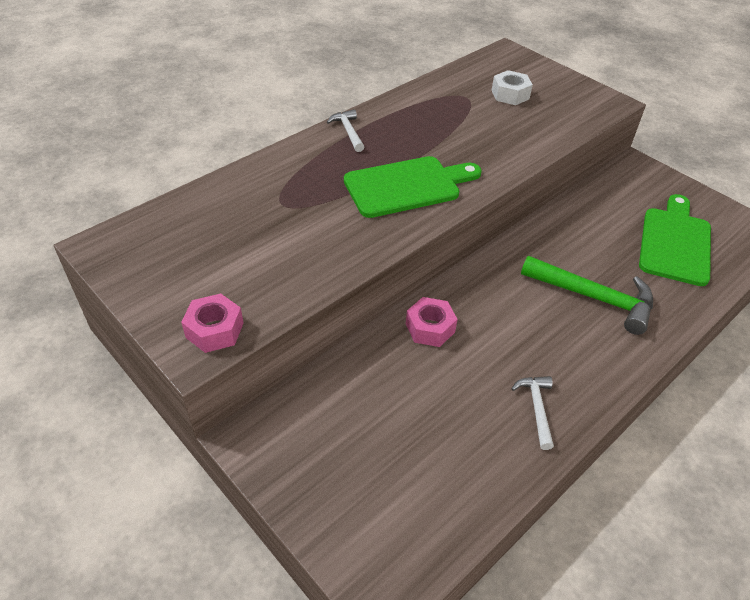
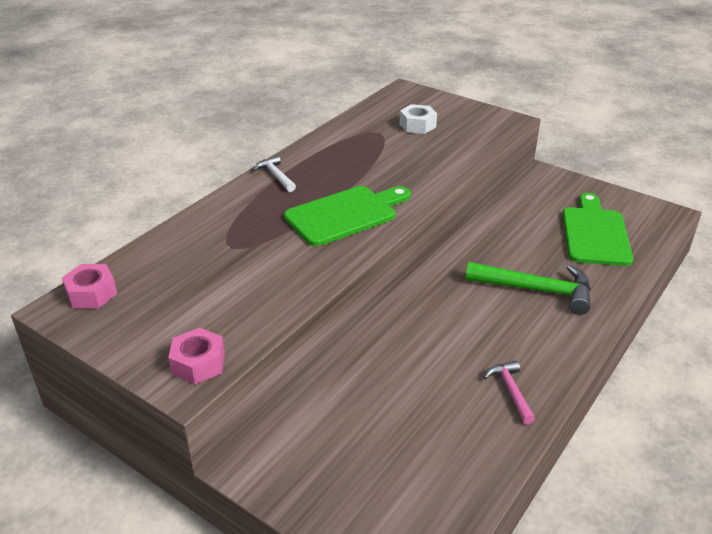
camera: 10 degrees left, 10 degrees down
(430, 328) = (394, 339): pink nut -> pink nut (92, 293)
(536, 408) = (510, 391): white hammer -> pink hammer

